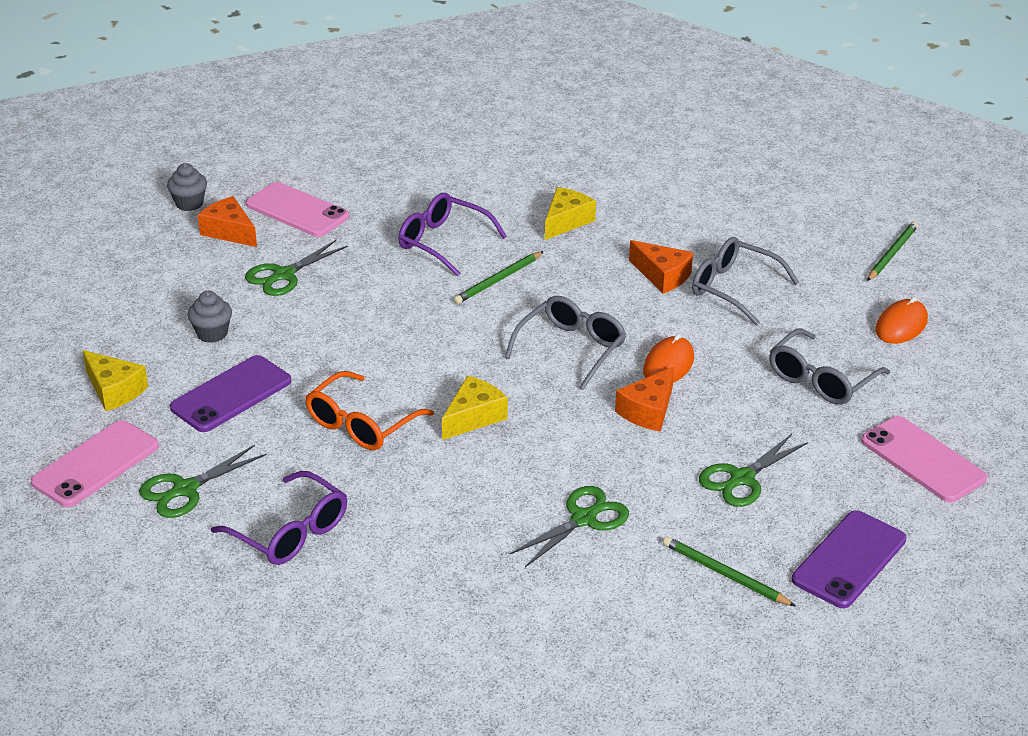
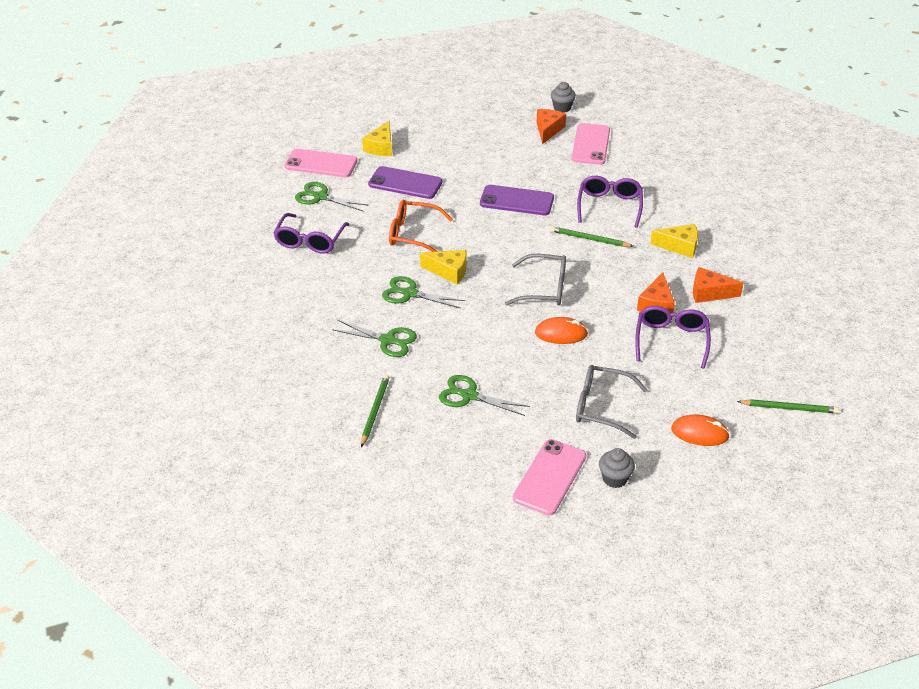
camera: 65 degrees right, 5 degrees up
(212, 334) = (451, 158): grey cupcake -> grey cupcake (614, 479)
(283, 275) = (524, 162): green scissors -> green scissors (409, 293)
(648, 411) = (507, 338): orange cheese -> orange cheese (709, 293)
(734, 289) = (671, 340): grey glasses -> purple glasses
(849, 559) = (422, 463): purple phone -> purple phone (516, 201)

